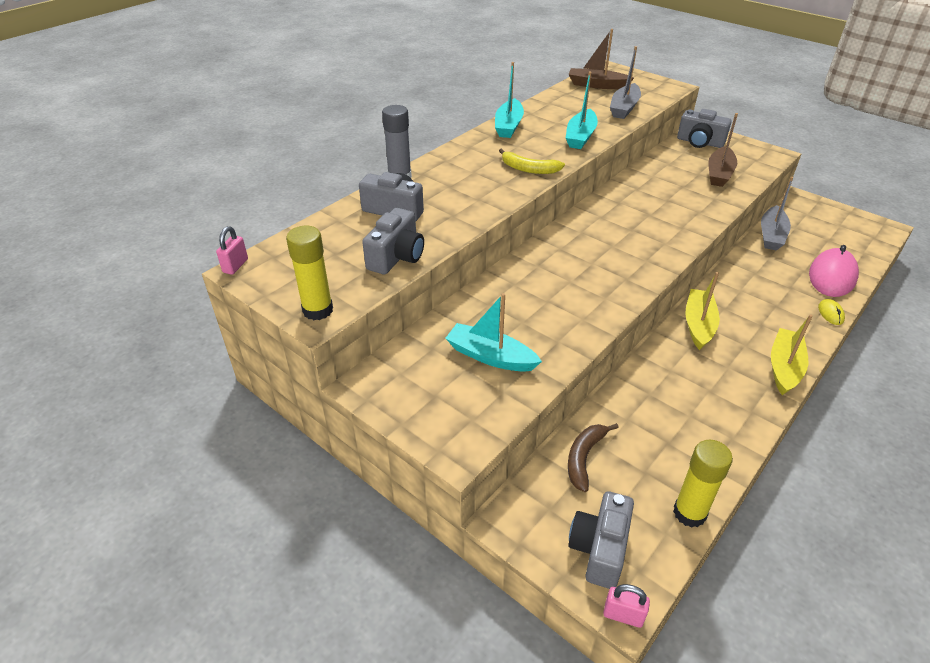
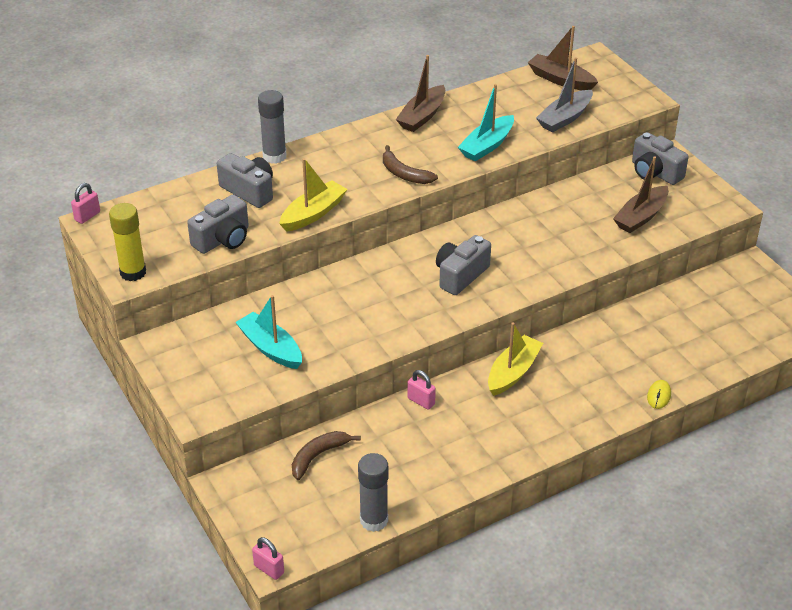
camera: 20 degrees right, 0 degrees up
(508, 126) = (422, 116): turquoise boat -> brown boat
(528, 169) = (404, 174): yellow banana -> brown banana
(599, 549) = (283, 523): grey camera -> grey camera (460, 275)
(640, 373) = (421, 401): none -> pink padlock
(689, 513) = (374, 520): yellow glue stick -> grey glue stick
(771, 235) = (675, 299): grey boat -> none
(784, 367) = (562, 432): yellow boat -> yellow boat (313, 213)
(832, 276) = (699, 359): pink mouse -> none

